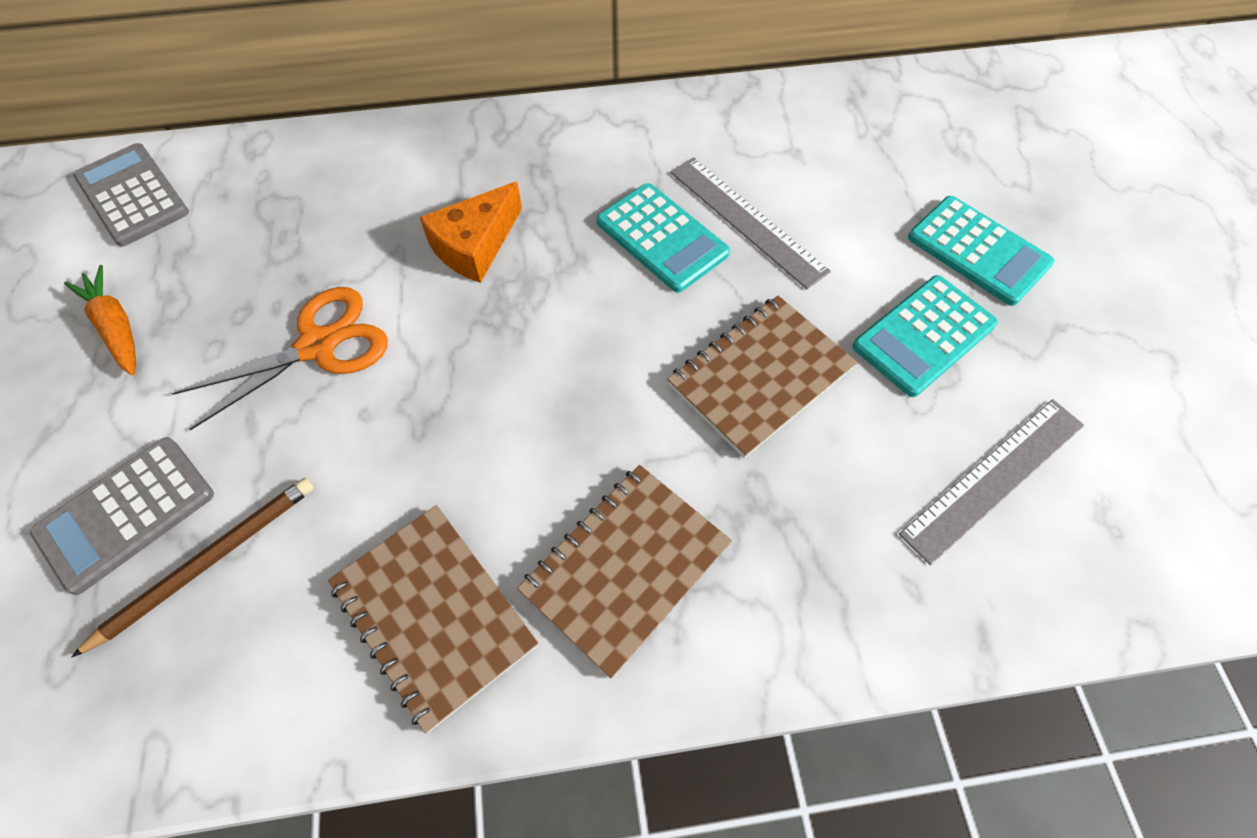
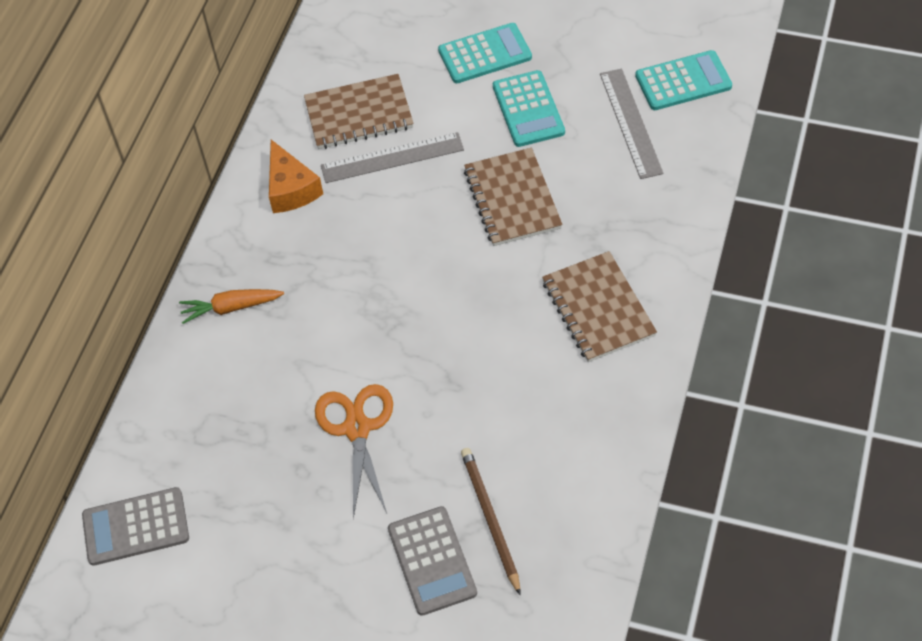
camera: 60 degrees left, 5 degrees down
(116, 327) = (269, 551): orange carrot -> orange carrot (231, 308)
(434, 615) = (581, 408): brown notebook -> brown notebook (359, 114)
(475, 246) = (322, 315): orange cheese -> orange cheese (291, 189)
(662, 238) = (379, 208): turquoise calculator -> turquoise calculator (683, 81)

